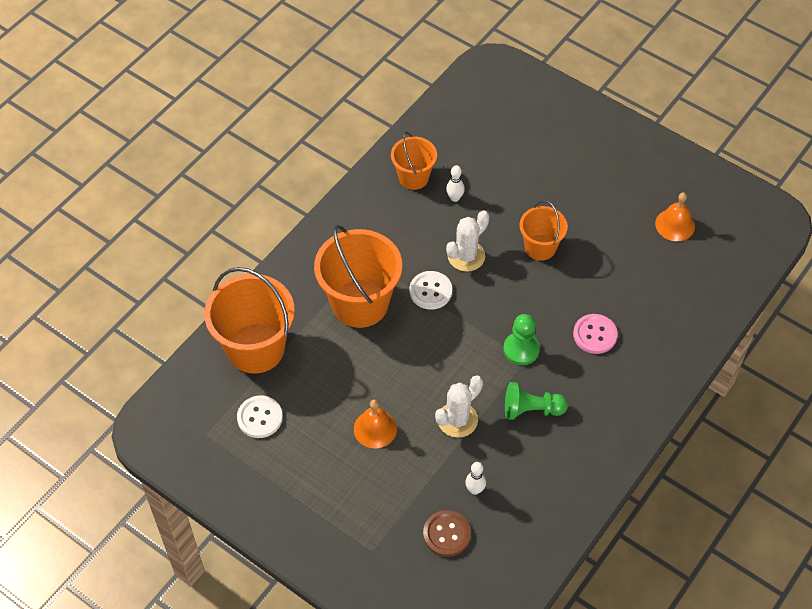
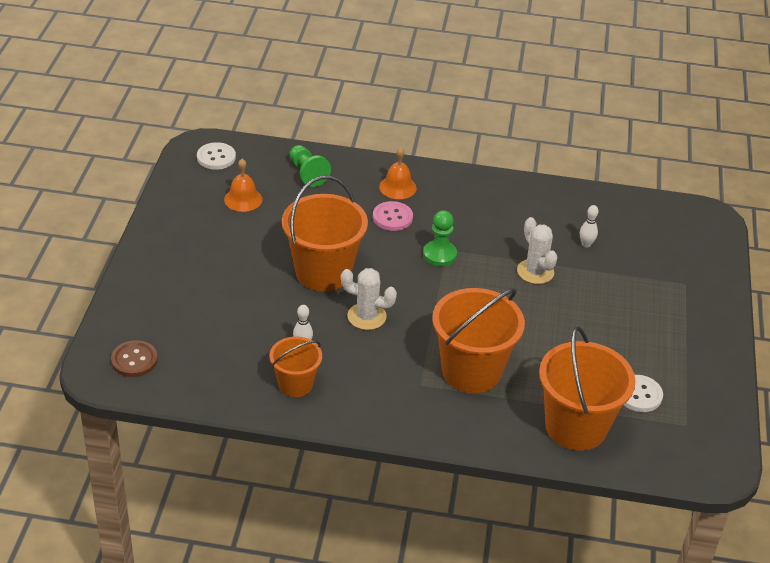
camera: 120 degrees left, 15 degrees down
(375, 428) = (585, 317): orange bell -> orange bell (398, 187)
(430, 291) = (422, 328): white button -> white button (216, 157)
(446, 534) = (635, 248): brown button -> brown button (134, 360)
(457, 420) = (535, 272): white cactus -> white cactus turned 45 degrees clockwise
(531, 409) = (491, 234): green pawn -> green pawn (307, 173)
(540, 247) = (323, 272): orange bucket -> orange bucket, size x1.76

